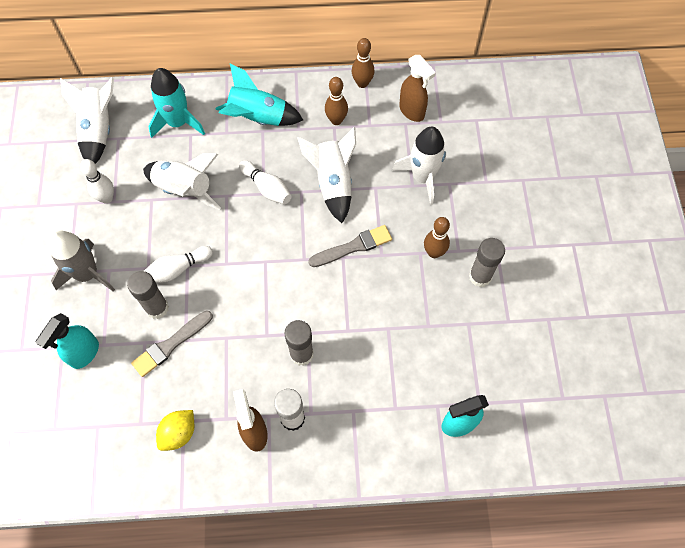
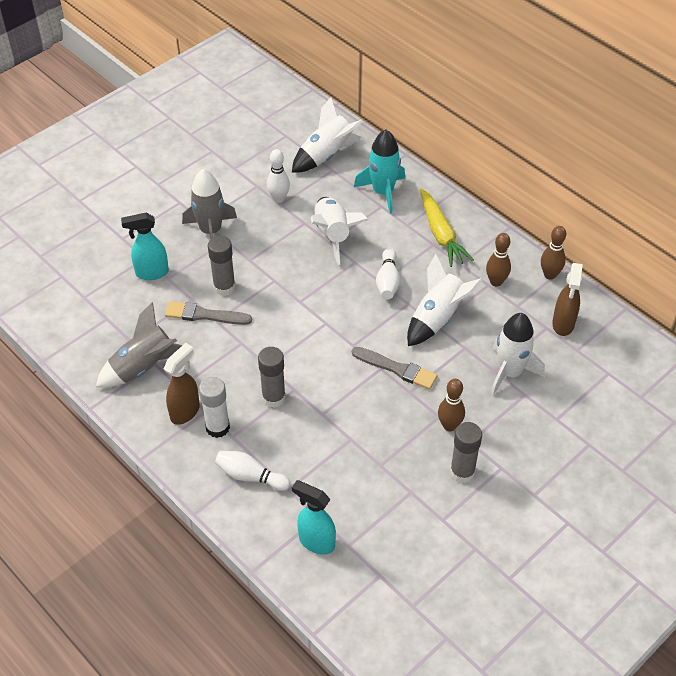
camera: 50 degrees right, 15 degrees down
(177, 269) = (266, 277): white bowling pin -> white bowling pin (250, 476)
(179, 433) = (143, 367): yellow lemon -> grey rocket
(258, 118) = (441, 234): turquoise rocket -> yellow carrot

